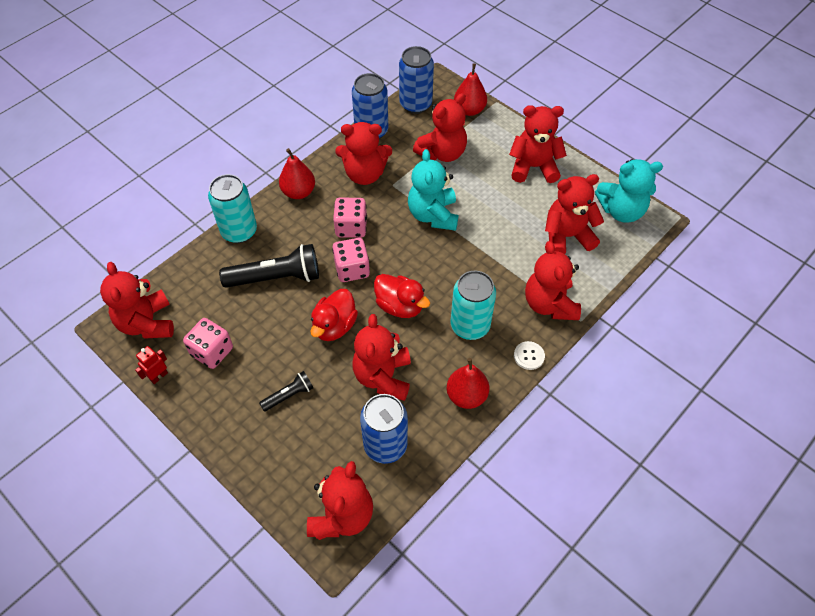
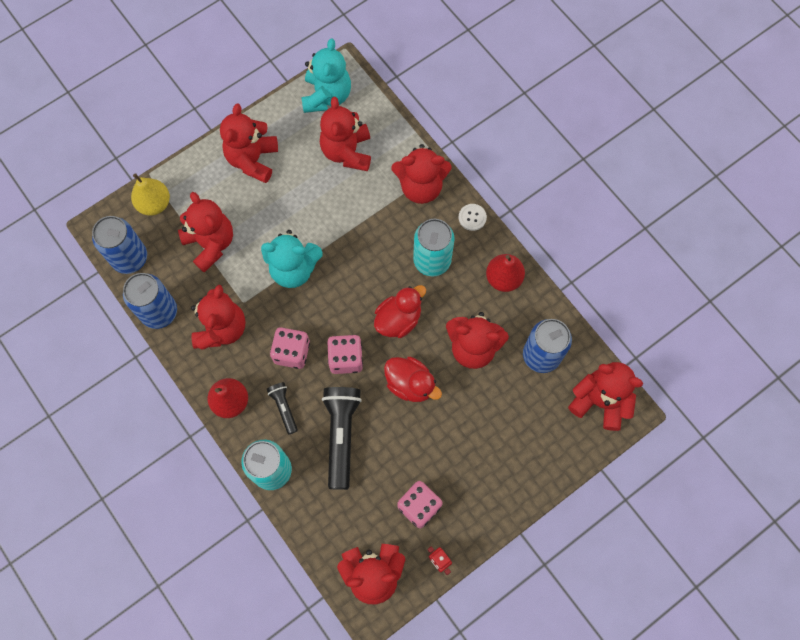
camera: 80 degrees left, 15 degrees up
(289, 395) = (479, 435): black flashlight -> black flashlight (284, 408)
(469, 110) = (154, 204): red pear -> yellow pear

